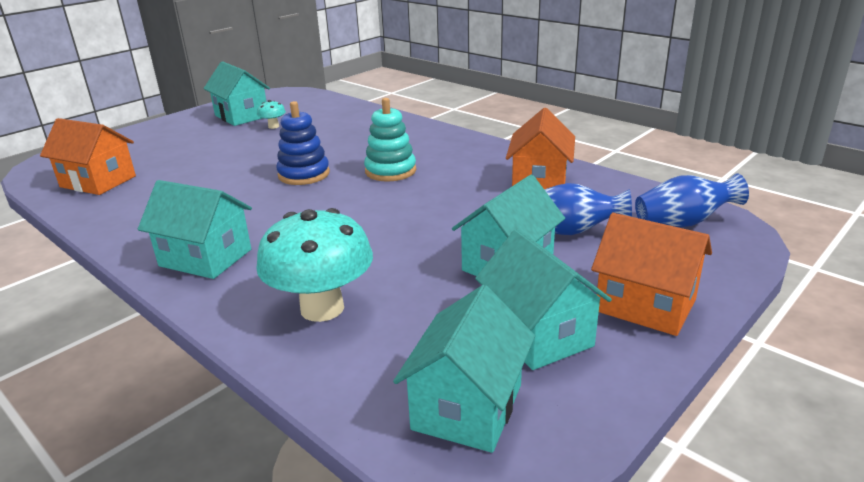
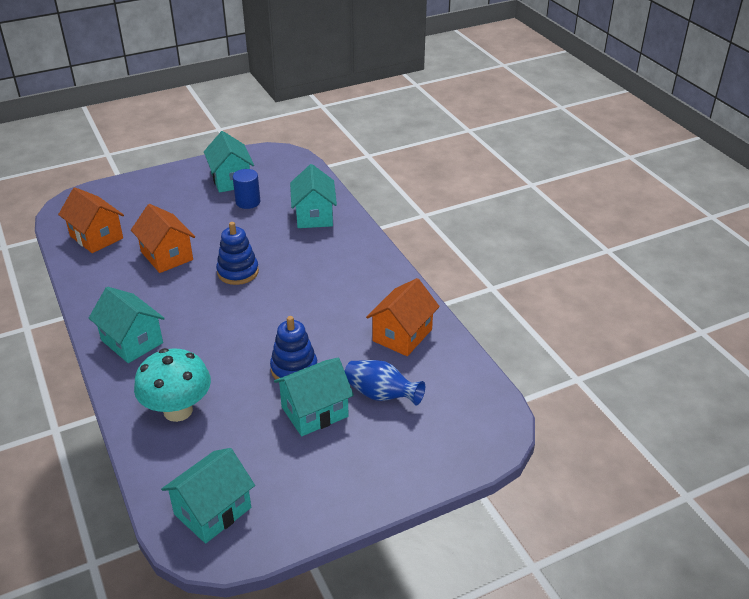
camera: 20 degrees right, 10 degrees up
(273, 126) = (248, 202): turquoise mushroom -> blue cylinder
(390, 171) = (302, 287): turquoise stacking toy -> none
(444, 234) = (294, 369): none -> blue stacking toy
(538, 334) = (289, 476): turquoise house -> turquoise house (314, 216)
(645, 305) = (373, 477): orange house -> orange house (167, 256)
(683, 223) = (469, 413): blue vase -> none

